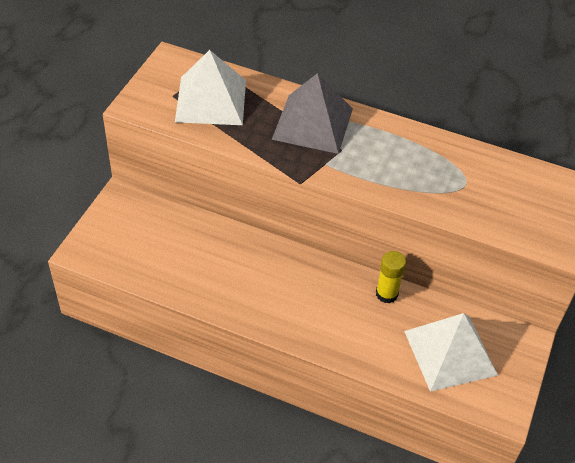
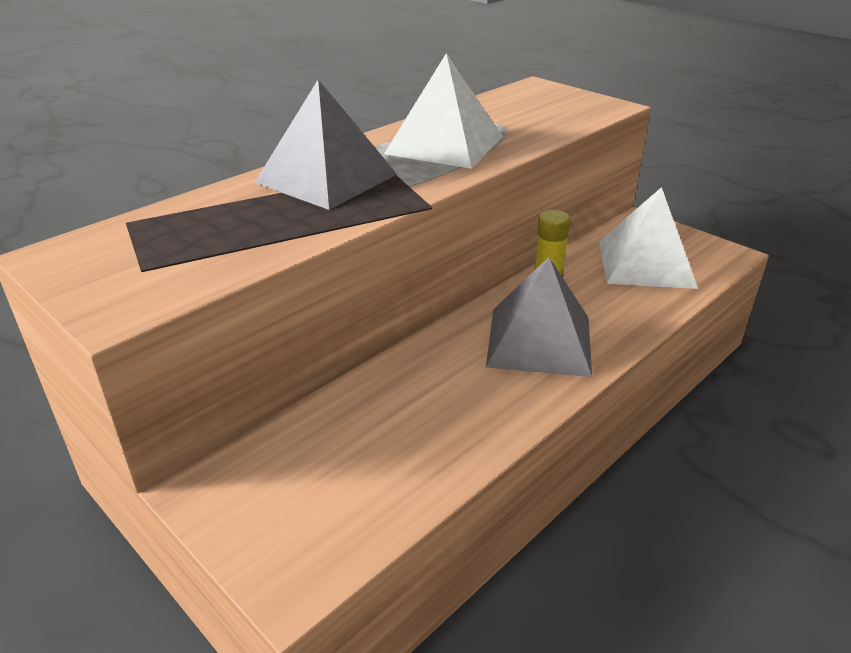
camera: 65 degrees left, 15 degrees down
(211, 100) = (195, 238): white pyramid -> white pyramid (444, 144)
(308, 304) = (539, 341): none -> grey pyramid

